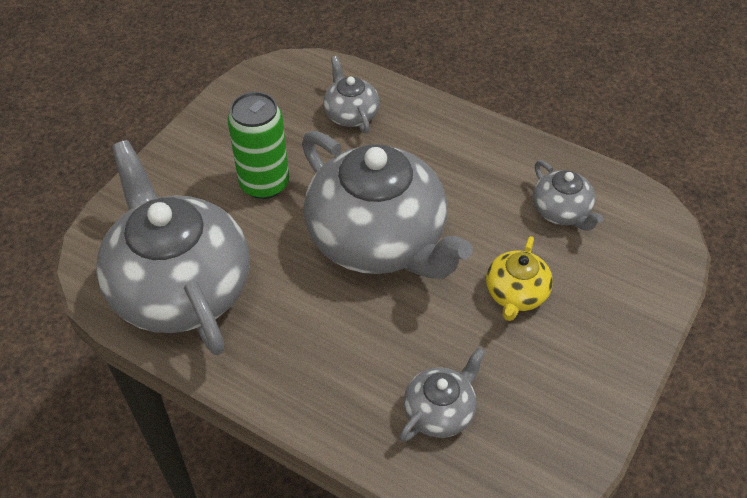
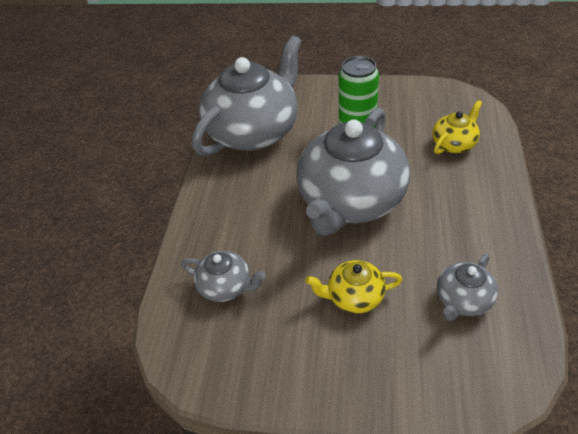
camera: 70 degrees right, 5 degrees down
(350, 114) = (454, 144): grey teapot -> yellow teapot

